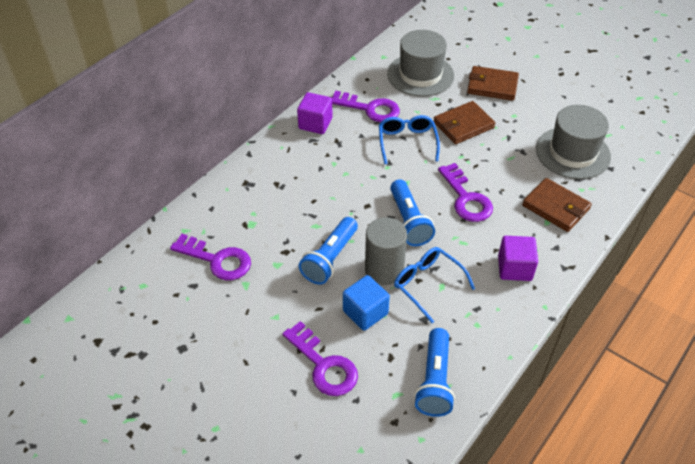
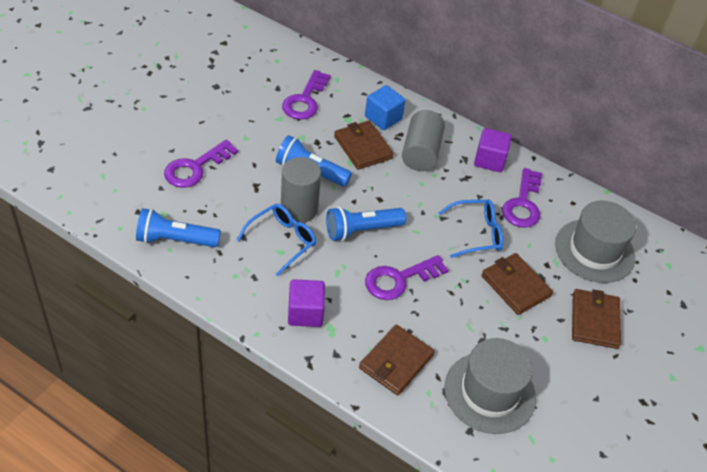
camera: 80 degrees right, 0 degrees up
(295, 214) = (363, 147): none -> brown wallet
(304, 170) = (421, 152): none -> grey cylinder
(365, 312) = (249, 195): blue cube -> blue cube (383, 118)

